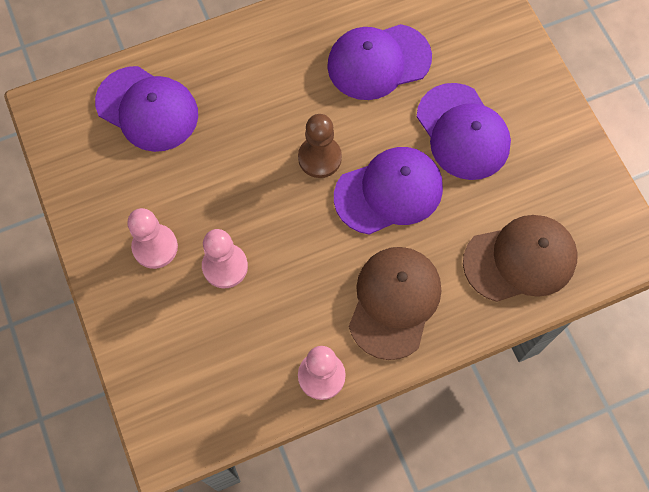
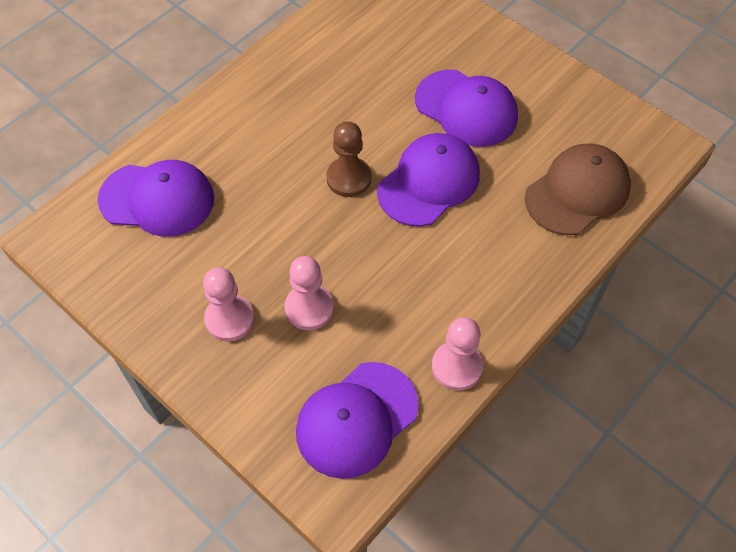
camera: 25 degrees left, 10 degrees down
(378, 62) = (358, 80): purple cap -> purple cap (356, 419)
(394, 302) = (487, 273): brown cap -> none

